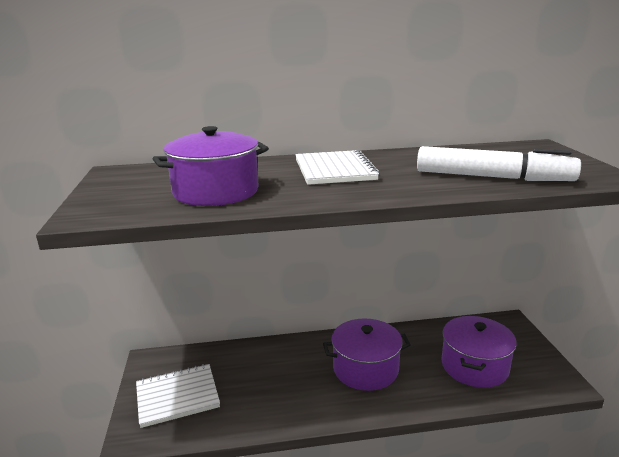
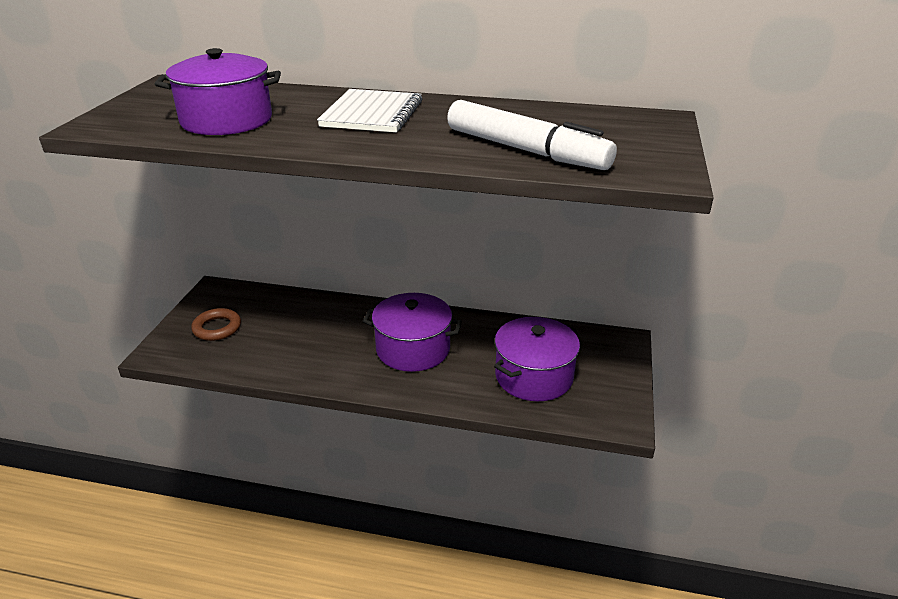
camera: 20 degrees right, 10 degrees up
(177, 396) = (217, 328): white notebook -> brown ring

